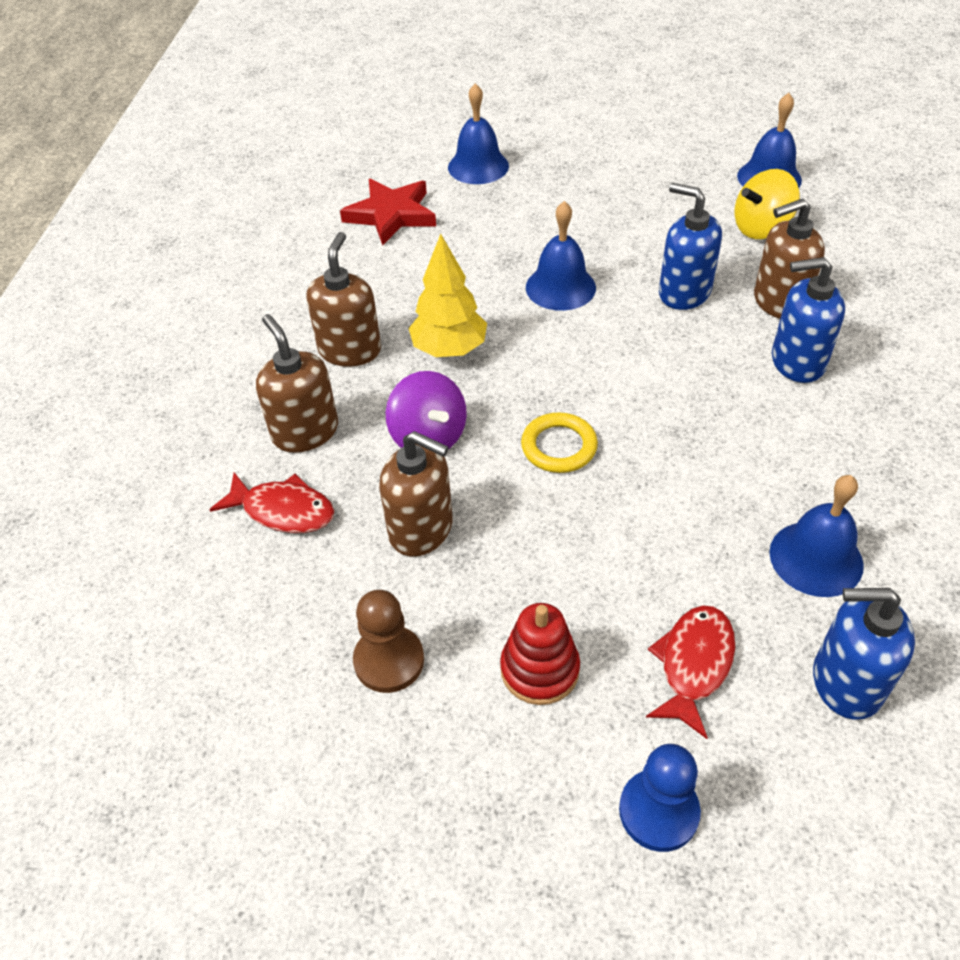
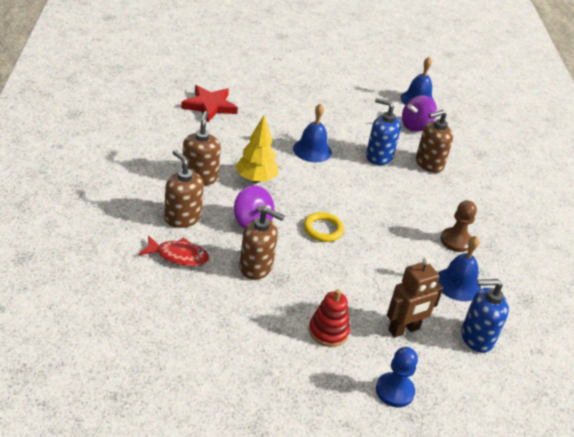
camera: 15 degrees left, 10 degrees down
(389, 660) = (250, 327): brown pawn -> brown pawn (455, 241)
(478, 166) = (255, 83): blue bell -> none
(693, 664) = (404, 330): red fish -> brown robot
(761, 228) = (416, 126): yellow spinning top -> purple spinning top
(797, 362) = (440, 193): blue soap dispenser -> none

